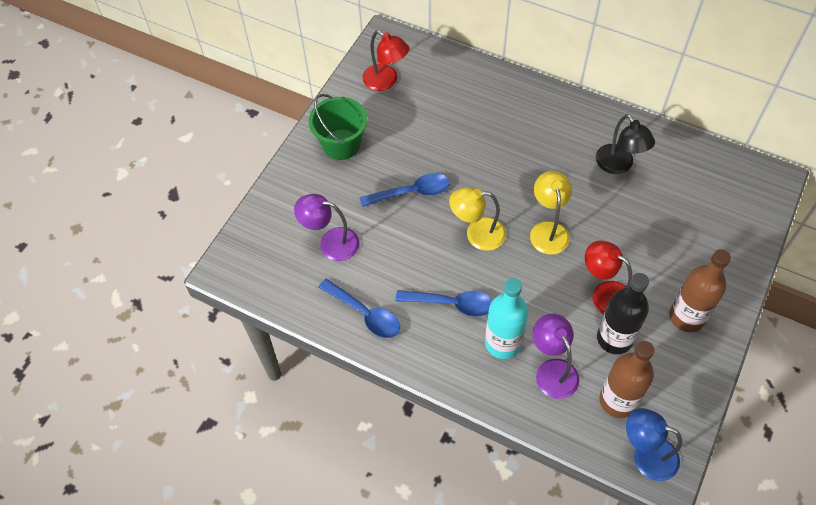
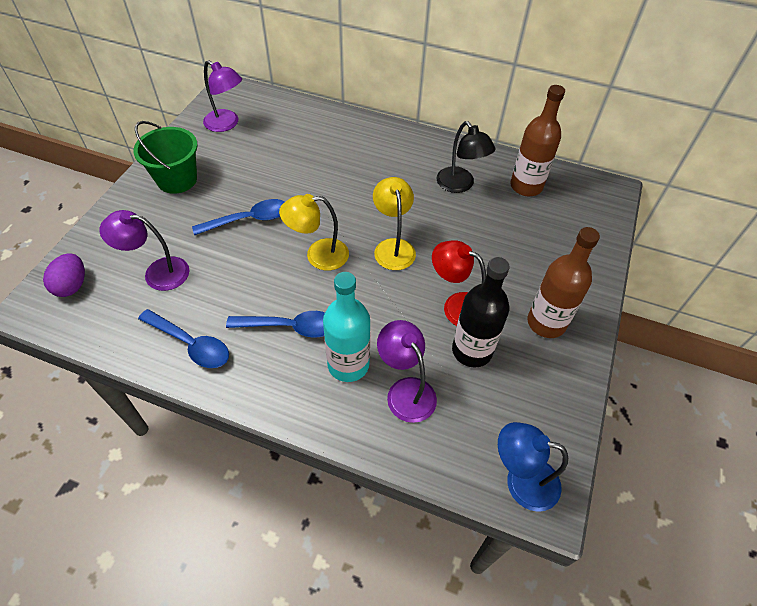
camera: 10 degrees left, 5 degrees down
(257, 250) = (72, 285): none -> purple egg
(386, 81) = (227, 124): red lamp -> purple lamp
(618, 400) = (482, 419): brown bottle -> brown bottle (526, 186)

